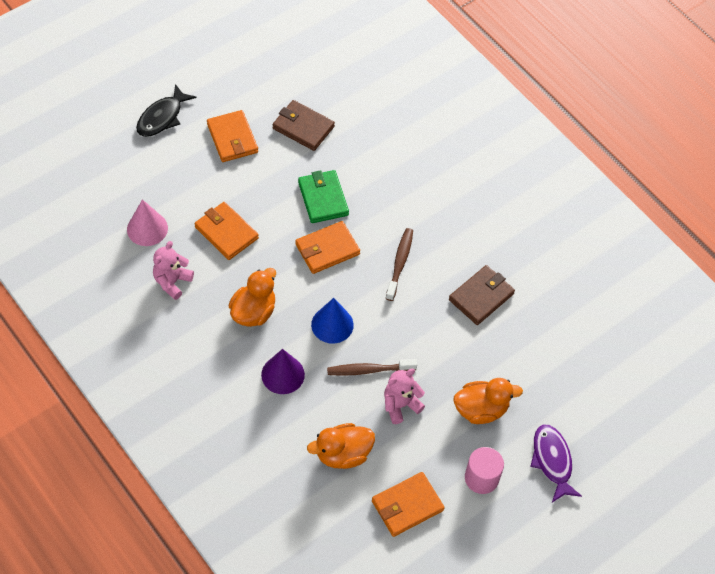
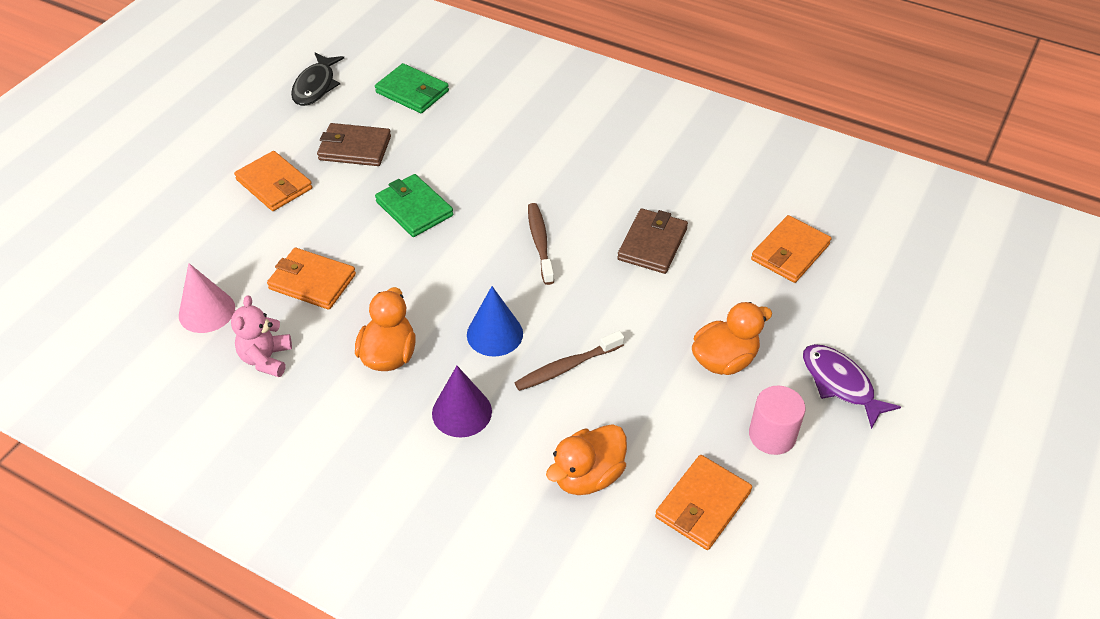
camera: 20 degrees left, 10 degrees down
(162, 117) = (176, 190): black fish -> black fish (315, 86)
(327, 249) = (446, 257): orange wallet -> orange wallet (790, 252)
(368, 90) = (412, 92): none -> green wallet
(400, 405) = (627, 391): pink teddy bear -> none

